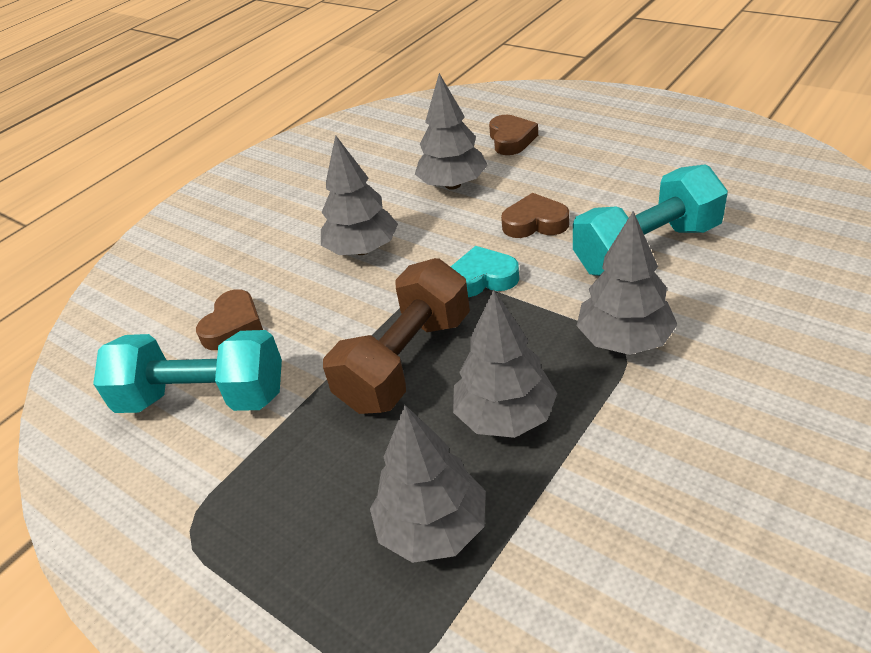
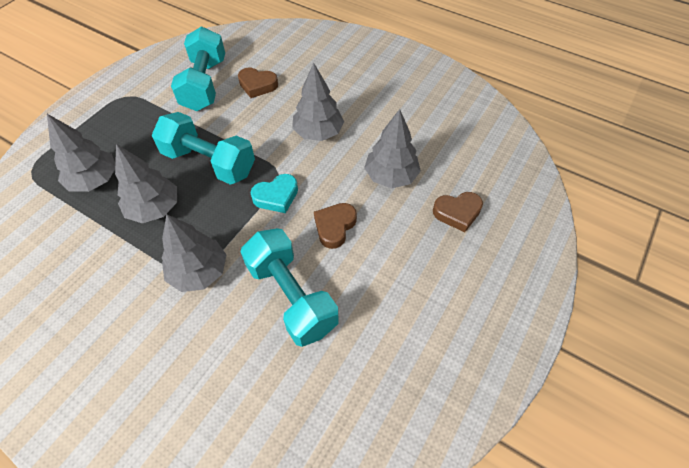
camera: 80 degrees right, 15 degrees up
(406, 361) = (209, 162): brown dumbbell -> turquoise dumbbell
(482, 278) = (276, 196): turquoise heart -> turquoise heart turned 75 degrees clockwise
(535, 223) = (335, 227): brown heart -> brown heart turned 150 degrees counterclockwise

